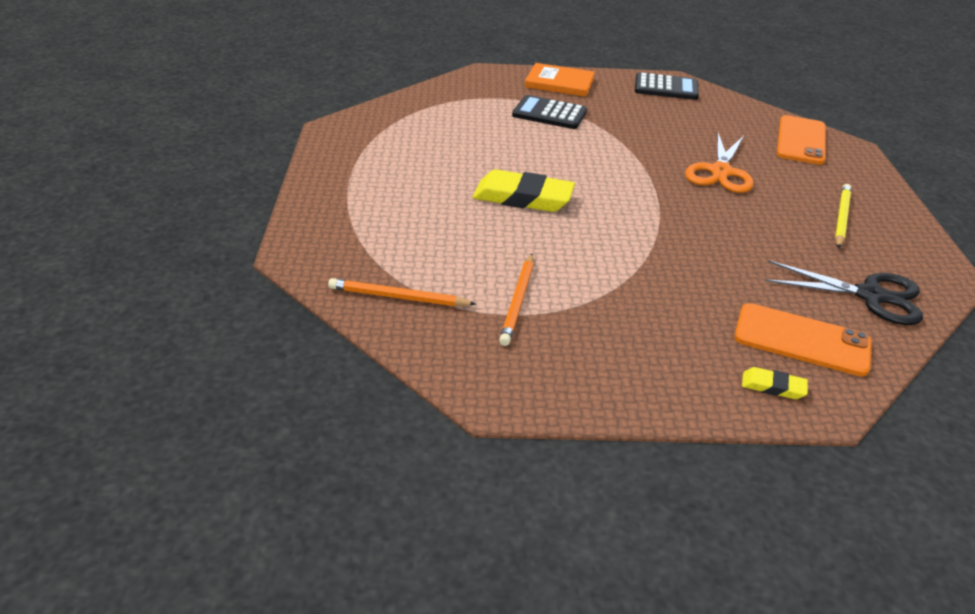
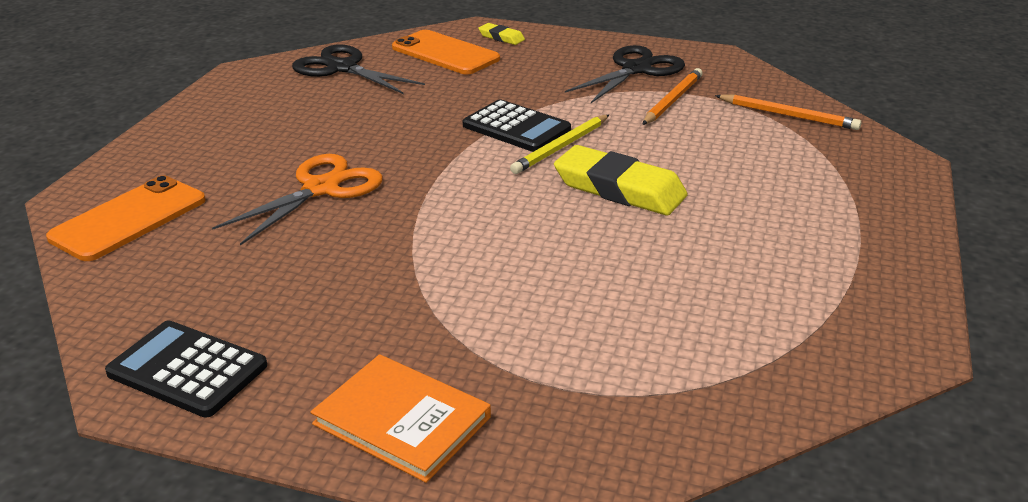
camera: 160 degrees left, 5 degrees down
(549, 113) = (487, 330): black calculator -> black calculator (516, 127)
(577, 347) = (636, 69): none -> black scissors
(841, 218) = (257, 123): yellow pencil -> yellow pencil (561, 147)

